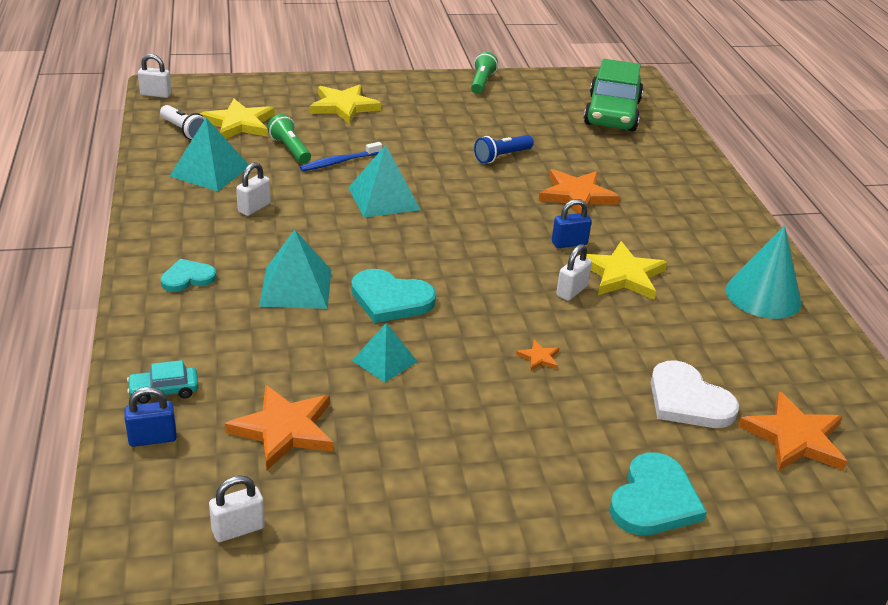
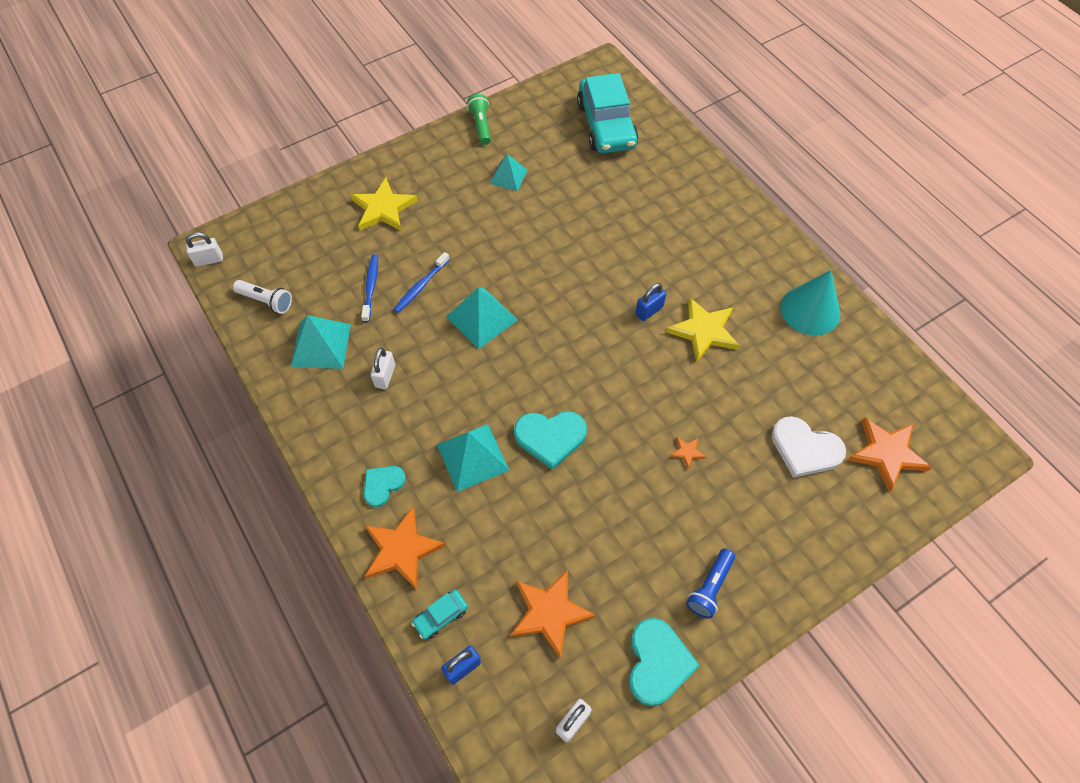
camera: 20 degrees left, 25 degrees up
(239, 124) = (308, 270): yellow star -> none
(290, 149) = (371, 287): green flashlight -> blue toothbrush
(384, 361) = (581, 507): turquoise pyramid -> turquoise pyramid (508, 176)
(501, 157) = (547, 223): blue flashlight -> blue flashlight (710, 587)
(571, 291) = (676, 367): white padlock -> none
(577, 195) = (628, 248): orange star -> orange star (401, 550)
(612, 113) = (606, 125): green car -> turquoise car
(654, 500) = (824, 558): turquoise heart -> turquoise heart (658, 662)

